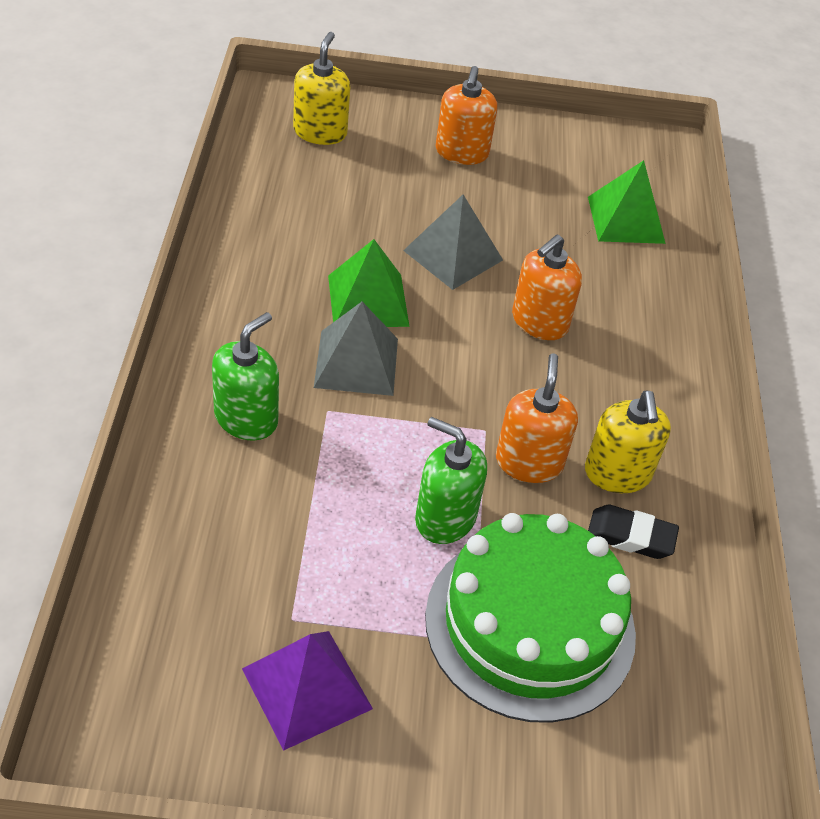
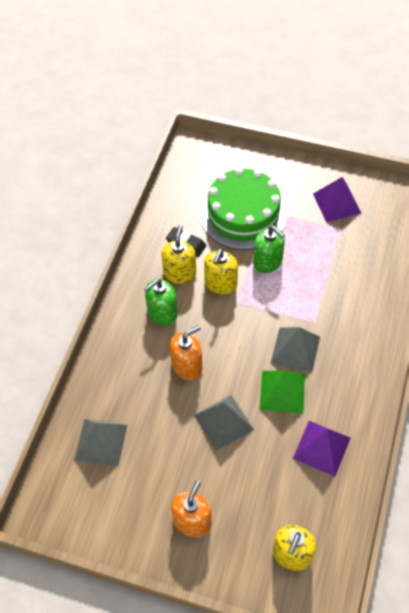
camera: 160 degrees left, 10 degrees up
(246, 418) = (355, 322): green soap dispenser -> green soap dispenser (162, 313)
(292, 236) = (321, 448): none -> purple pyramid
(529, 462) = (220, 283): orange soap dispenser -> yellow soap dispenser
(626, 220) = (101, 442): green pyramid -> grey pyramid

